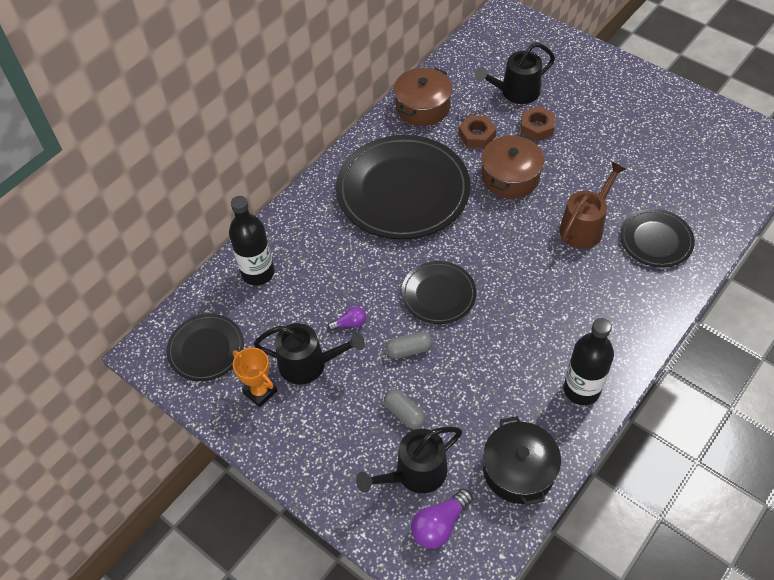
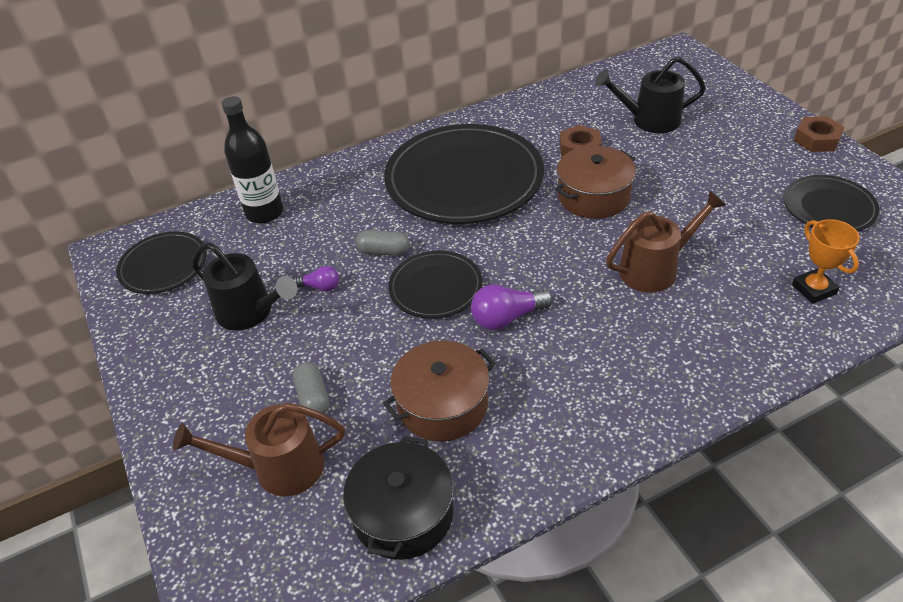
camera: 25 degrees right, 10 degrees down
(260, 392) = (182, 322): orange trophy -> orange trophy (814, 289)
(409, 350) = (364, 333): grey capsule -> grey capsule (384, 251)
(414, 474) = (278, 468): black watering can -> brown watering can
(423, 107) = (536, 111): brown pot -> brown pot (442, 405)
(439, 525) = (265, 540): purple light bulb -> purple light bulb (507, 318)
(537, 127) = (655, 157): brown nut -> brown nut (816, 139)
(581, 390) = (543, 447): black bottle -> none
(656, 240) = (741, 308): black plate -> black plate (828, 207)

